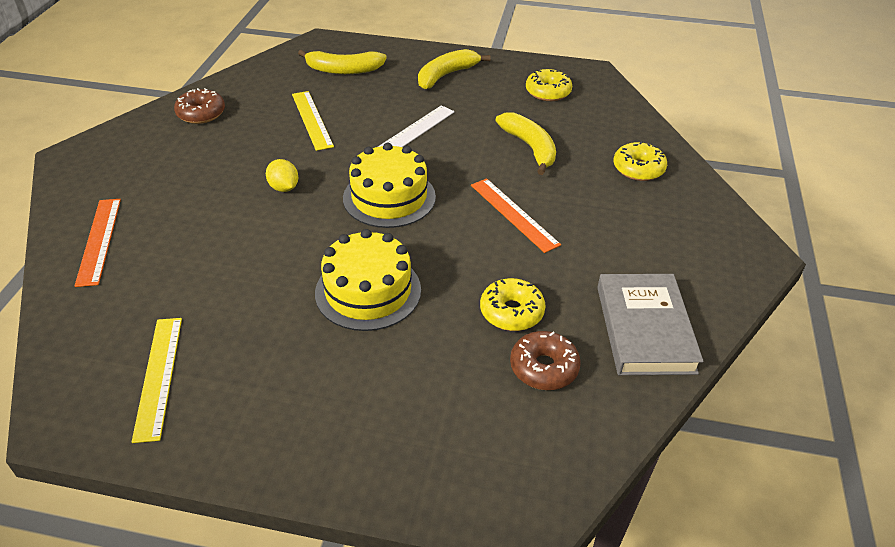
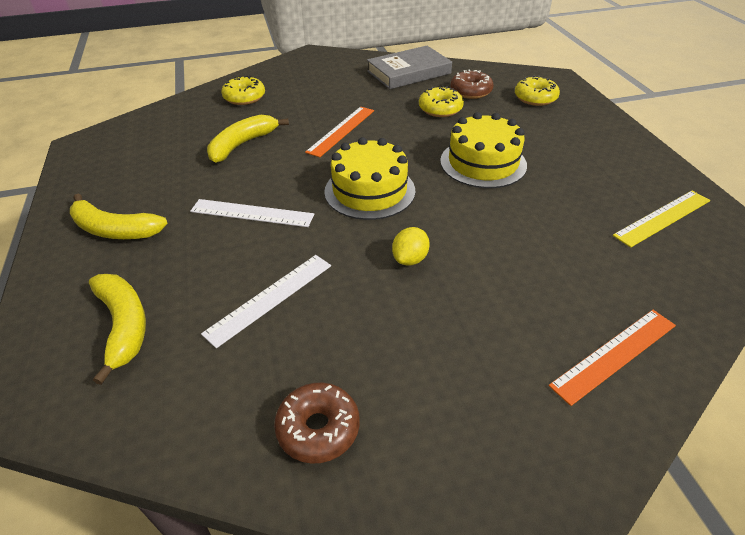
camera: 115 degrees left, 0 degrees up
(312, 120) = (270, 298): yellow ruler -> white ruler
(548, 92) = (133, 157): yellow donut -> yellow donut (535, 98)

